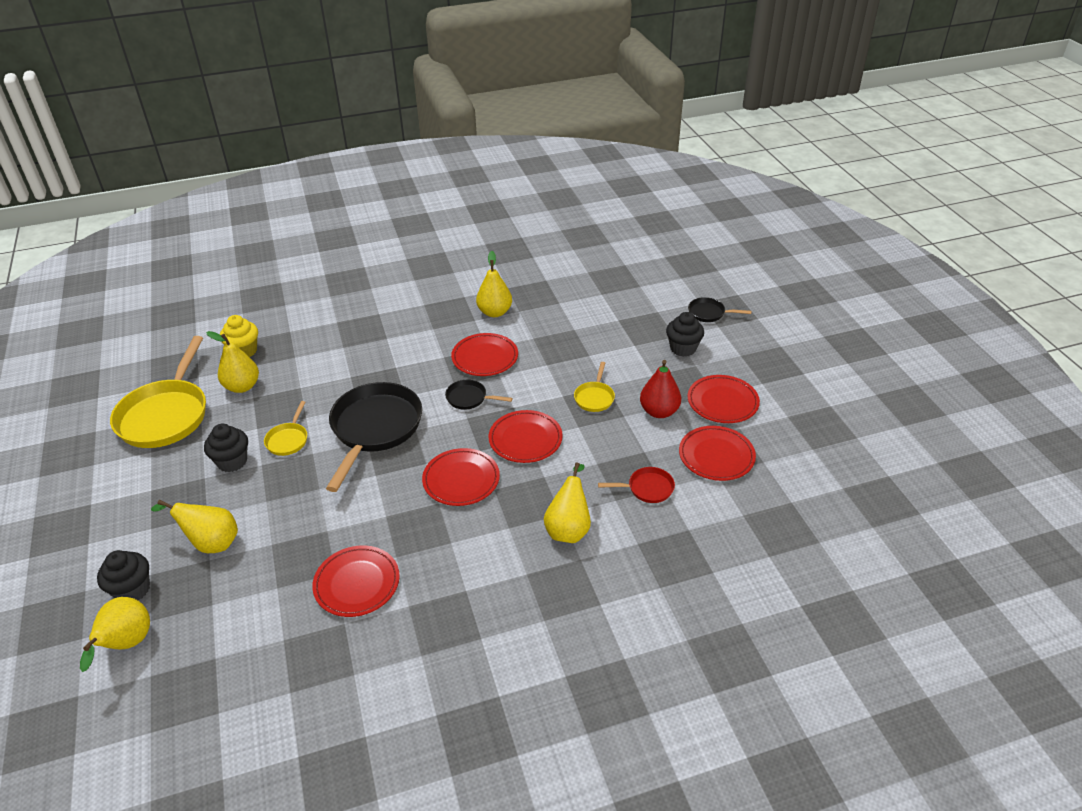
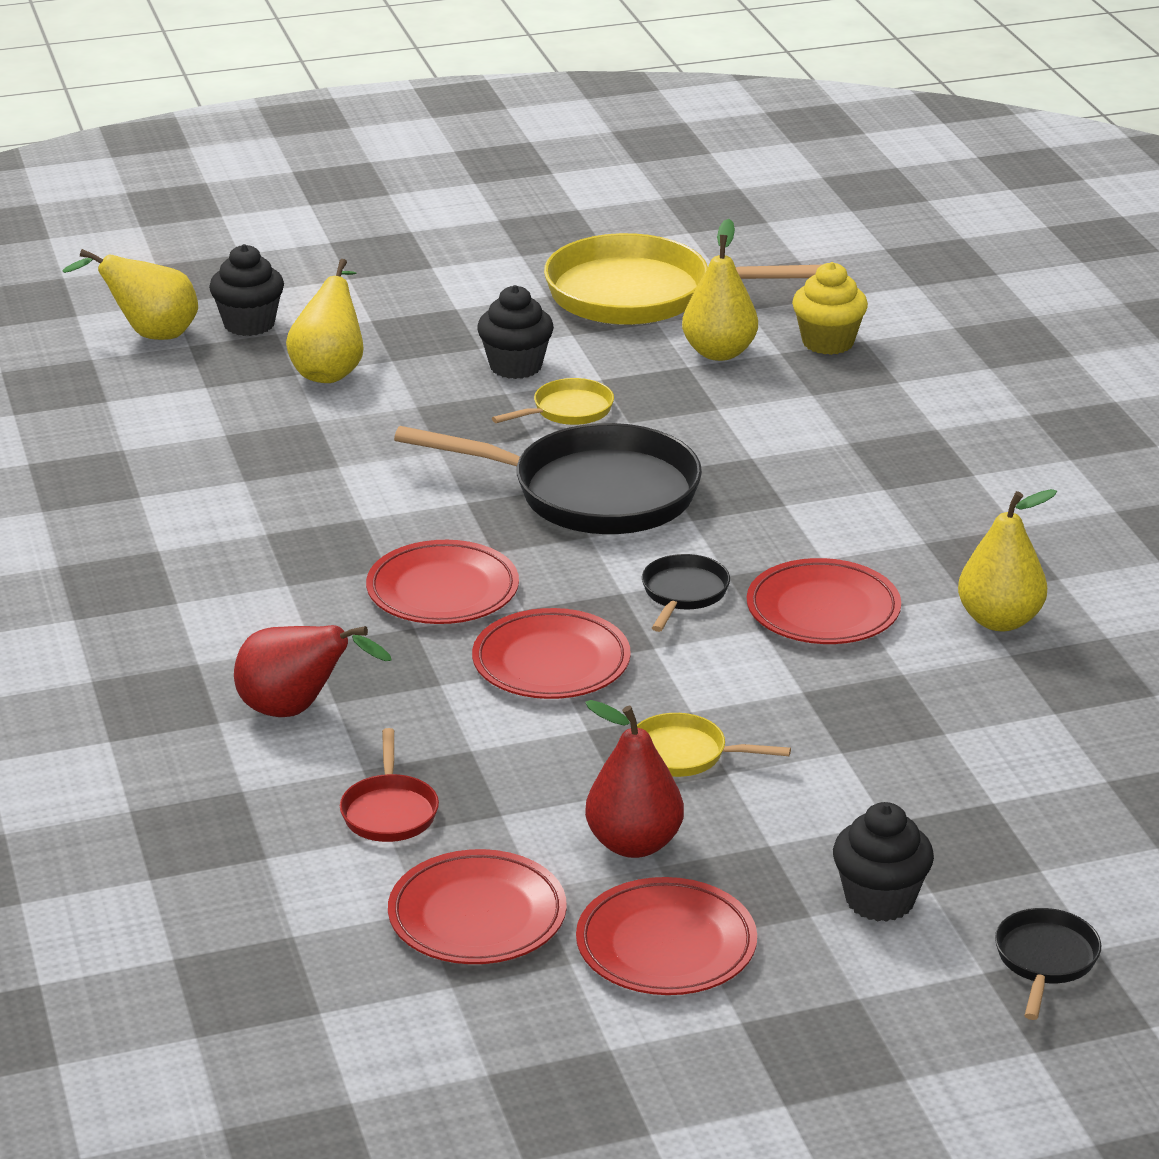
camera: 90 degrees right, 10 degrees down
(288, 440) = (568, 411): yellow pan -> yellow pan turned 135 degrees clockwise
(357, 584) = (216, 501): red plate -> none
(569, 528) = (296, 710): yellow pear -> red pear

